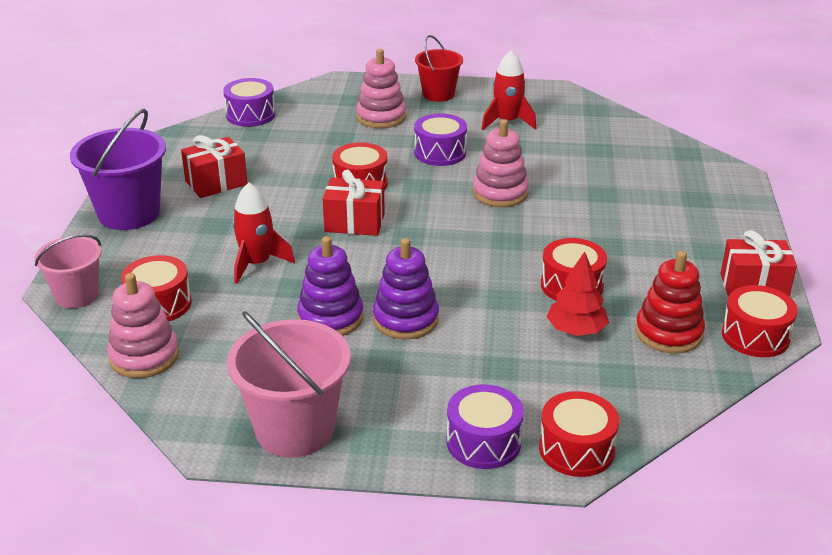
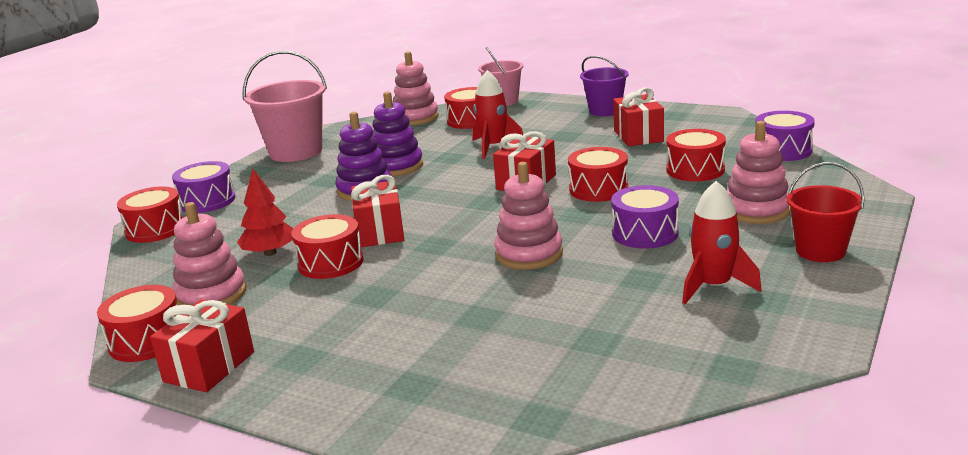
camera: 115 degrees right, 10 degrees down
(129, 213) = (605, 111): purple bucket -> purple bucket, size x0.63
(304, 146) = (695, 170): none -> red drum
(499, 277) = (380, 232): none -> red gift
(668, 333) = (211, 295): red stacking toy -> pink stacking toy

